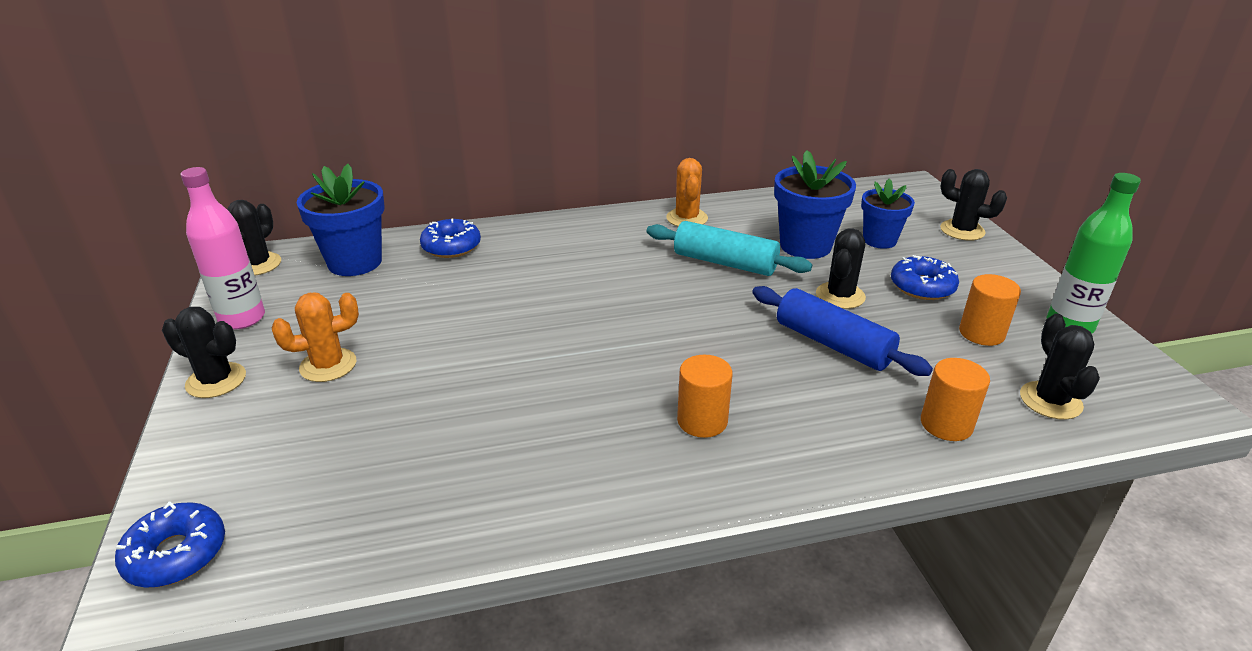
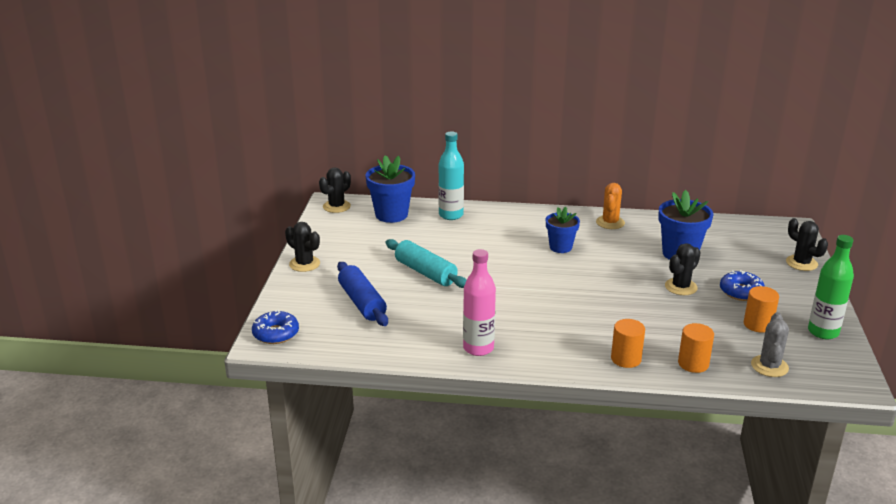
camera: 20 degrees right, 5 degrees down
(242, 319) = (323, 235): pink bottle -> pink bottle (478, 348)
(328, 365) = (362, 267): orange cactus -> none
(451, 246) = (451, 215): blue donut -> turquoise bottle
(702, 421) = (552, 333): orange cylinder -> orange cylinder (626, 359)
(725, 263) = (618, 254): turquoise rolling pin -> turquoise rolling pin (425, 272)
(833, 344) = (656, 312): blue rolling pin -> blue rolling pin (362, 302)
(879, 240) = (735, 259): blue flower pot -> blue flower pot (560, 247)
(1050, 401) = (769, 366): black cactus -> grey cactus

